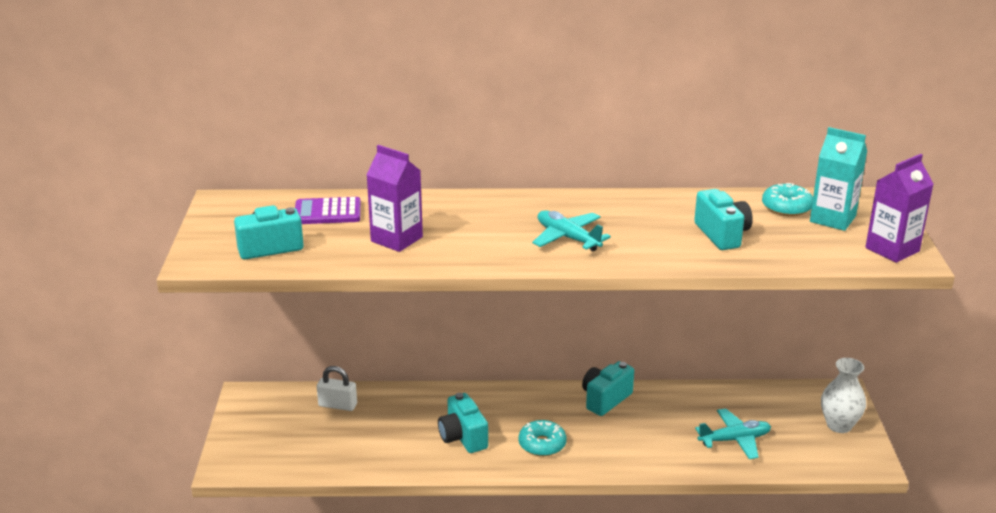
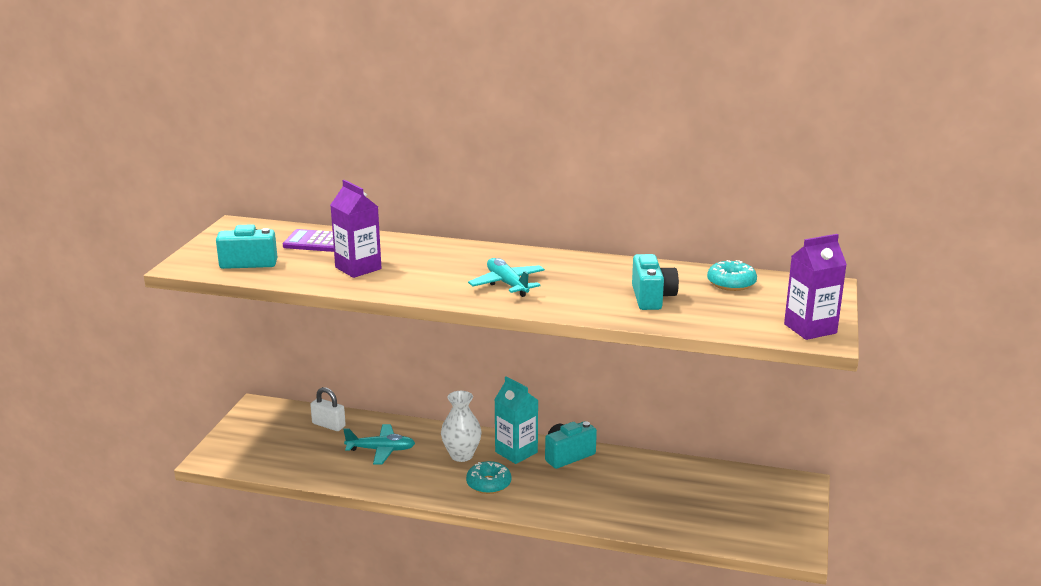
camera: 15 degrees right, 5 degrees down
(463, 437) = (421, 467): turquoise camera -> none
(734, 440) = (671, 508): turquoise plane -> turquoise plane (381, 450)
(832, 219) = (769, 297): turquoise carton -> turquoise carton (516, 452)
(839, 425) = (782, 512): white vase -> white vase (461, 455)

